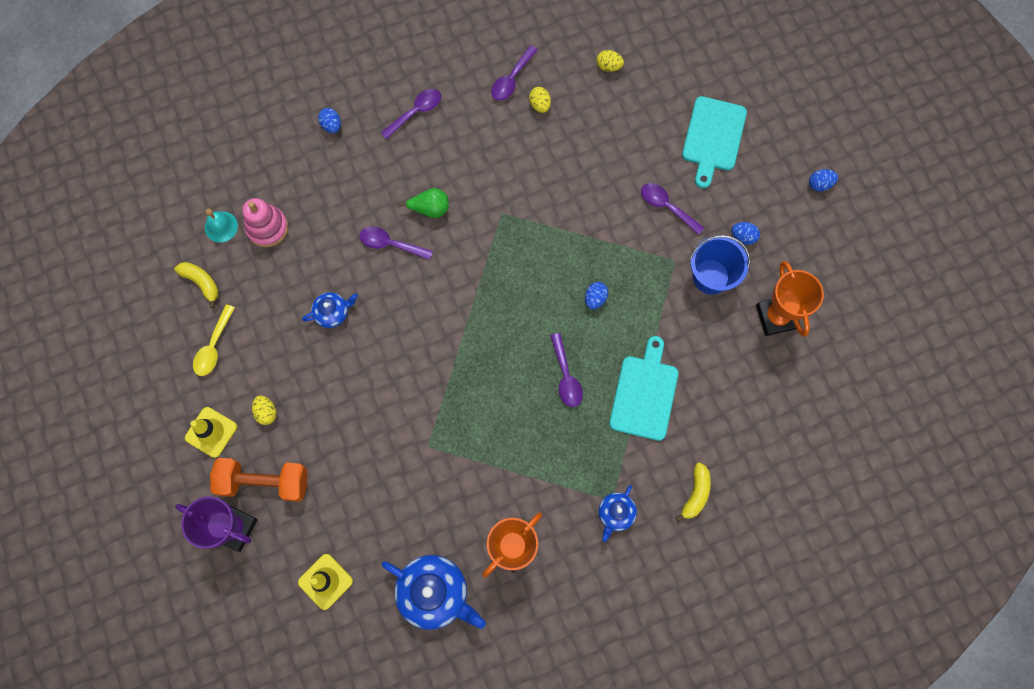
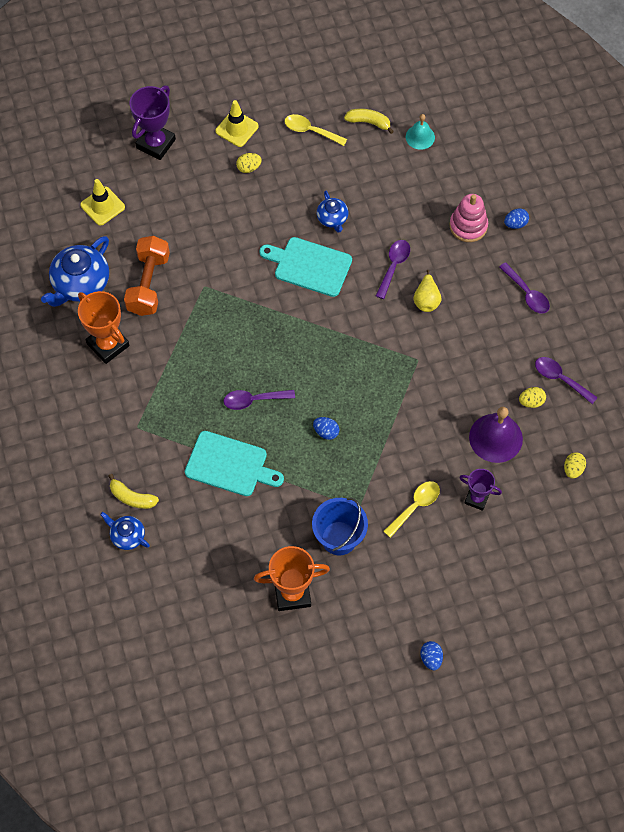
camera: 95 degrees right, 10 degrees down
(201, 283) = (369, 122): yellow banana -> yellow banana turned 120 degrees counterclockwise
(264, 482) = (190, 165): orange dumbbell -> orange dumbbell (148, 284)
(267, 228) = (416, 171): pink stacking toy -> pink stacking toy (468, 226)
(430, 209) = (426, 300): green pear -> yellow pear
(583, 136) = (495, 438): none -> purple bell
(615, 513) = (124, 429): blue teapot -> blue teapot (127, 536)
(650, 151) = (476, 498): none -> purple trophy
(666, 207) = (415, 506): purple spoon -> yellow spoon
(713, 137) = (489, 560): turquoise cutting board -> turquoise cutting board (309, 266)
(743, 237) = (378, 574): blue egg -> none

